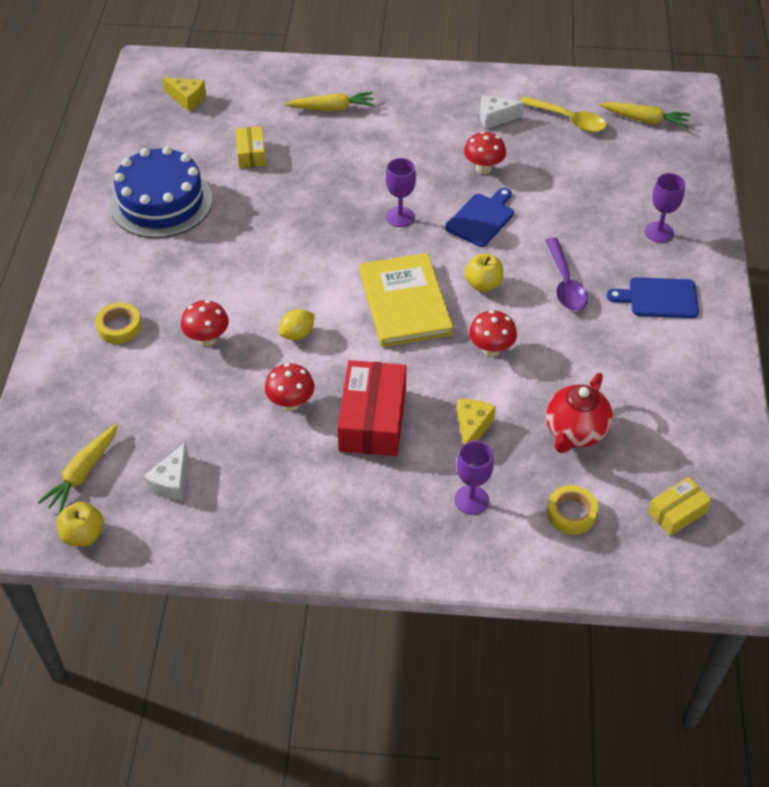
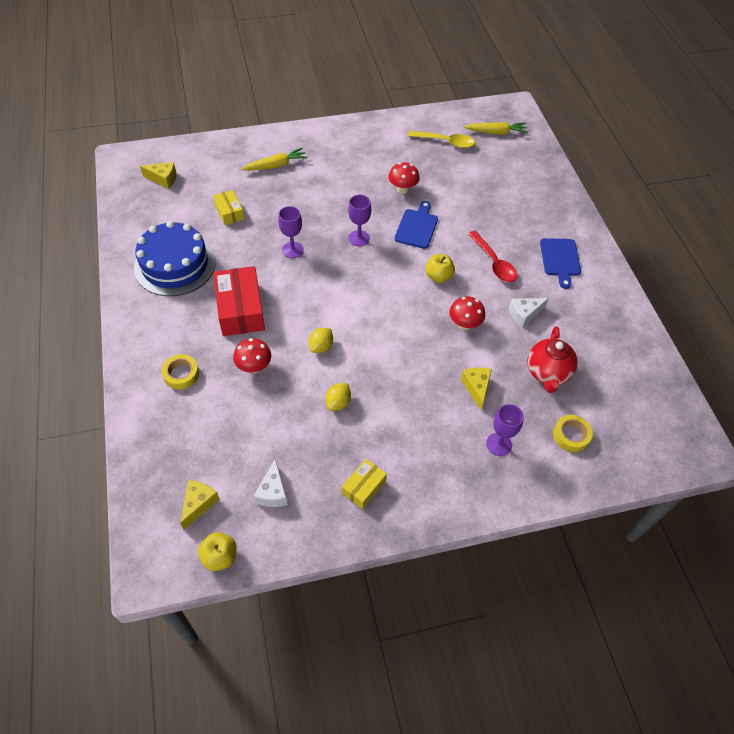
camera: 20 degrees left, 5 degrees up
(83, 473) = (199, 504): yellow carrot -> yellow cheese
(291, 403) = (338, 403): red mushroom -> yellow lemon
(372, 419) = (403, 400): red box -> red box (240, 309)
(405, 303) = (389, 303): yellow book -> none
(495, 118) = (395, 150): white cheese -> white cheese (524, 314)
(565, 283) = (494, 263): purple spoon -> red spoon
(659, 232) = (539, 211): purple goblet -> purple goblet (292, 250)
(659, 298) = (560, 259): blue cutting board -> blue cutting board turned 75 degrees counterclockwise
(677, 512) = (639, 415): yellow box -> yellow box (364, 487)

